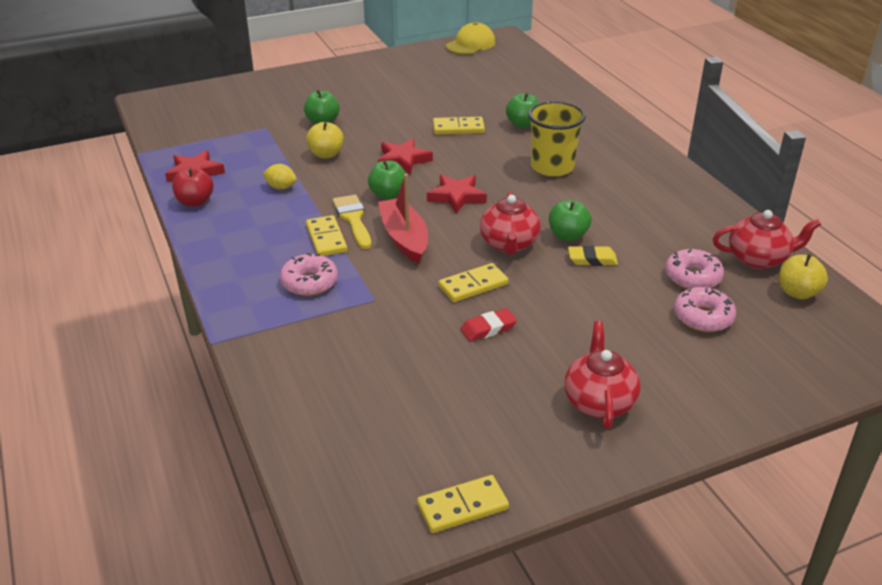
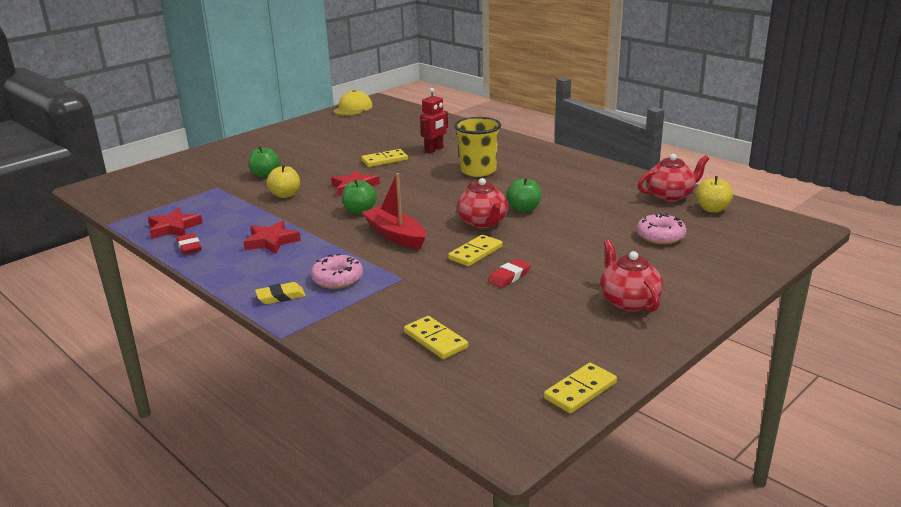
camera: 20 degrees left, 10 degrees down
(195, 202) = (189, 247): red apple -> red eraser
(281, 187) = (262, 223): yellow lemon -> none
(326, 238) = (329, 248): yellow domino -> yellow domino (435, 340)
(353, 219) = (342, 231): yellow brush -> none
(457, 197) = (417, 202): red star -> red star (271, 241)
(523, 124) = (434, 150): green apple -> red robot
(592, 259) = (553, 219): yellow eraser -> yellow eraser (281, 297)
(692, 277) = (634, 215): pink donut -> none

